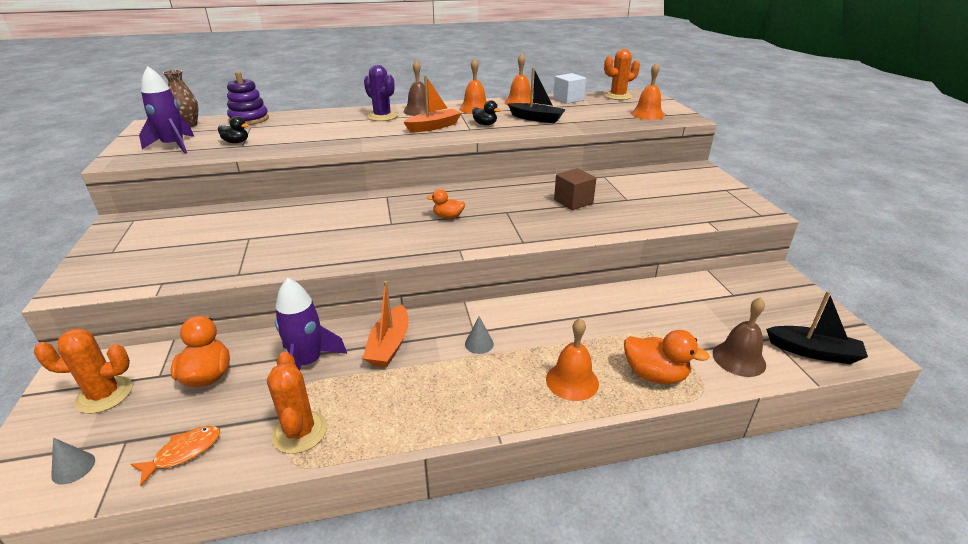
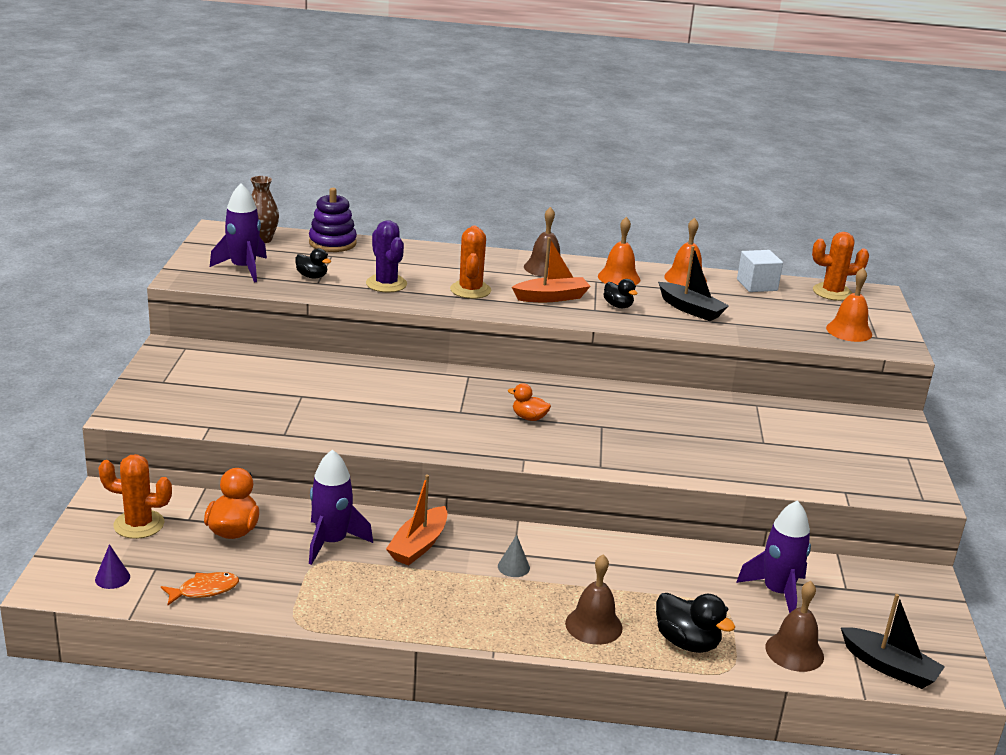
camera: 15 degrees right, 5 degrees down
(73, 468) = (112, 578): grey cone -> purple cone
(299, 432) = (309, 600): orange cactus -> orange cactus (470, 290)
(382, 116) = (494, 269): purple cactus -> purple cactus (386, 284)
(572, 381) = (593, 625): orange bell -> brown bell
(573, 201) = (692, 431): brown cube -> none
(655, 375) = (687, 642): orange duck -> black duck
(690, 311) = (777, 592): none -> purple rocket

